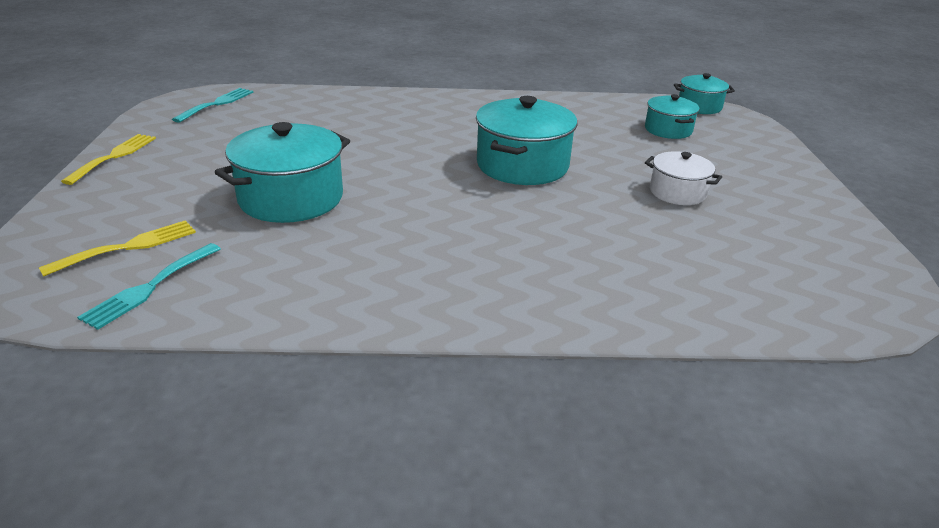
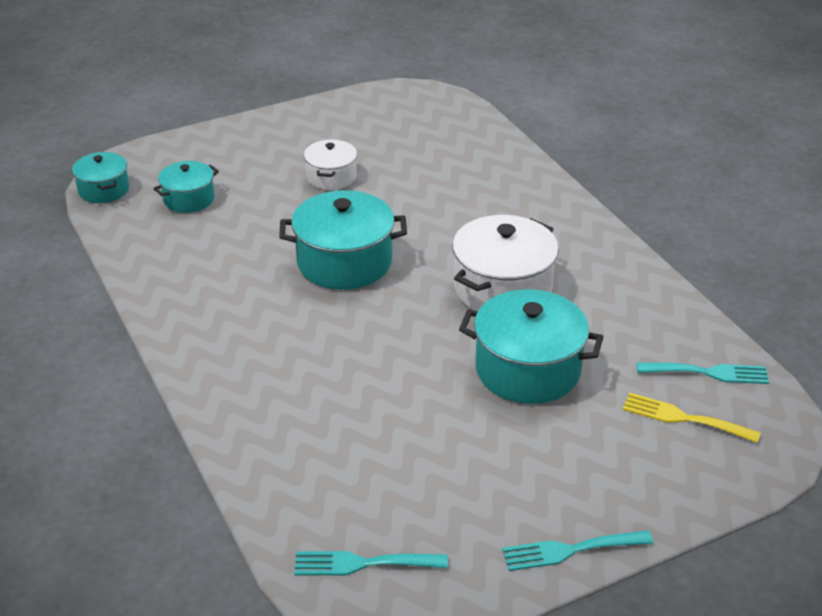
camera: 115 degrees left, 5 degrees up
(114, 156) = (570, 550): yellow fork -> turquoise fork
(410, 222) = (502, 288): none -> white pot

